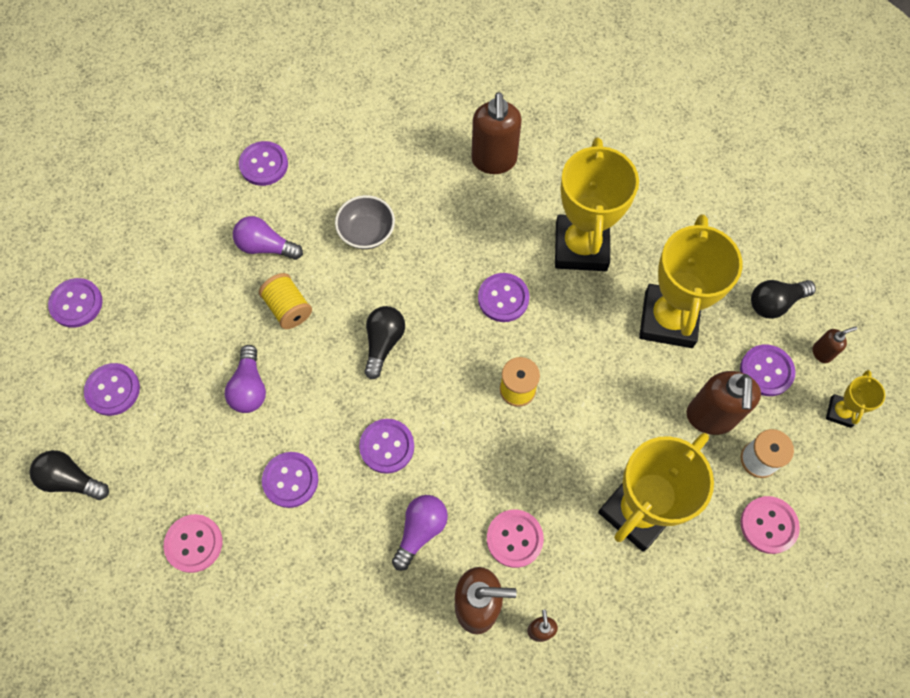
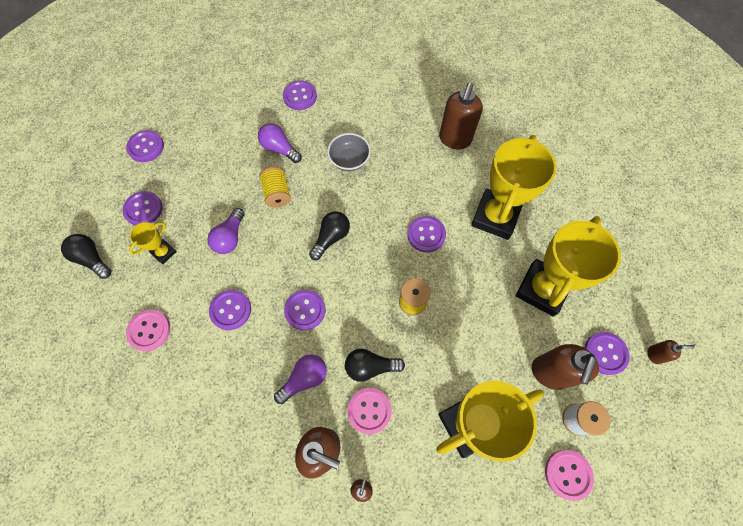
camera: 20 degrees right, 0 degrees up
(775, 303) = (629, 304): black light bulb -> black light bulb (370, 367)
(840, 412) = (655, 406): yellow trophy -> yellow trophy (164, 252)

